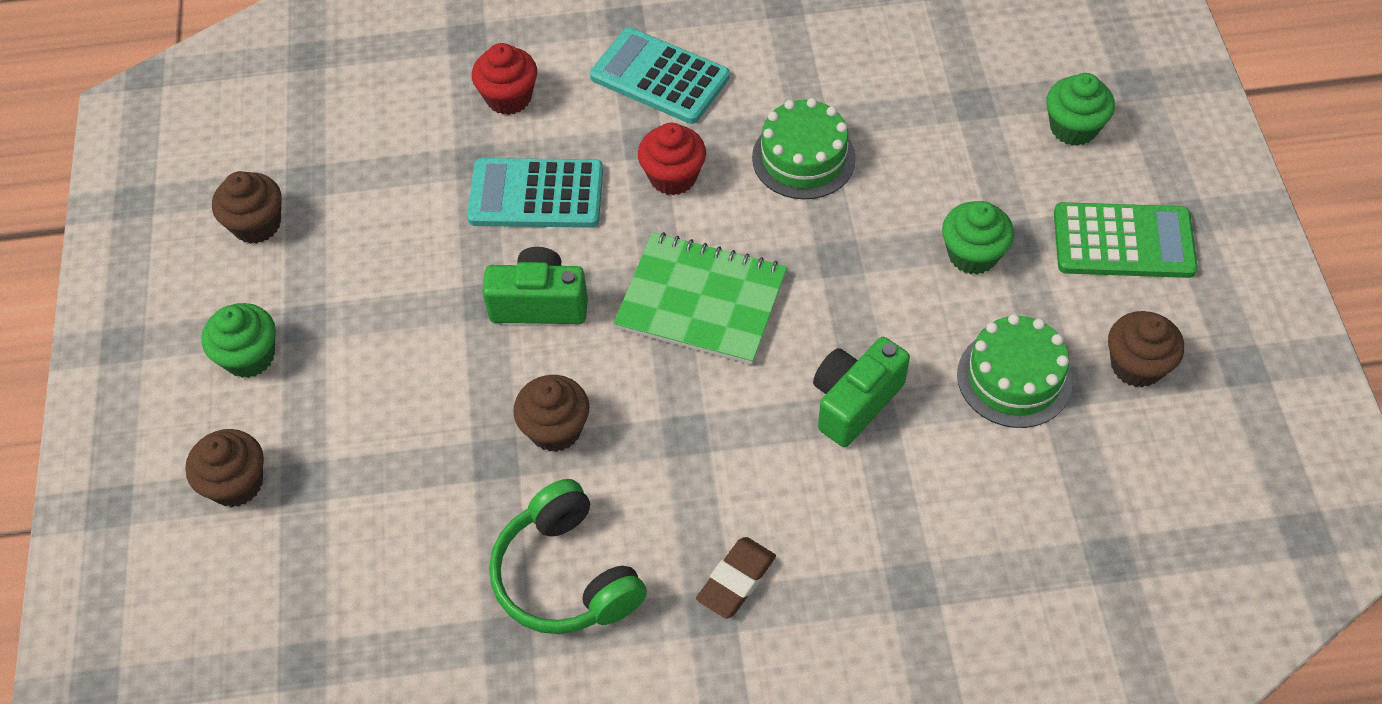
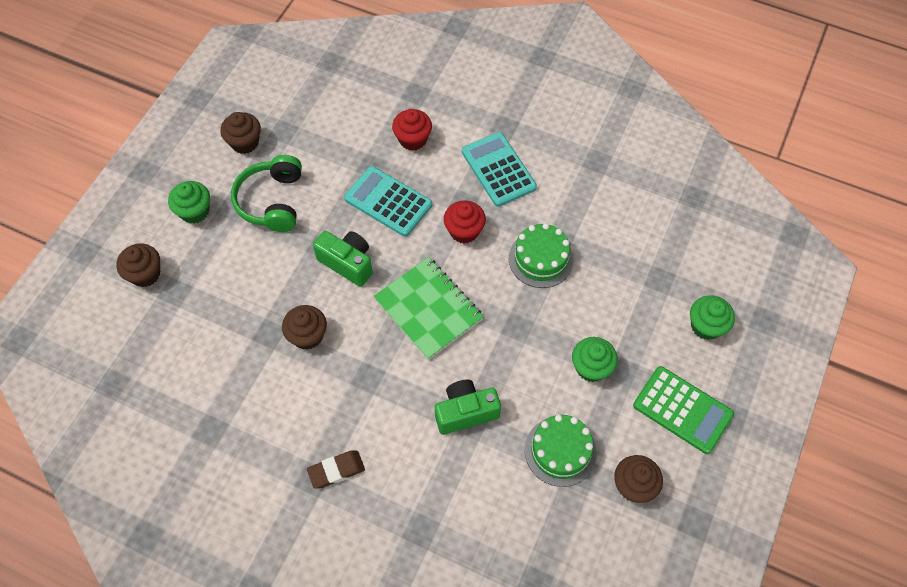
camera: 30 degrees right, 5 degrees up
(566, 576) = (258, 416): green headphones -> green headphones (272, 201)

